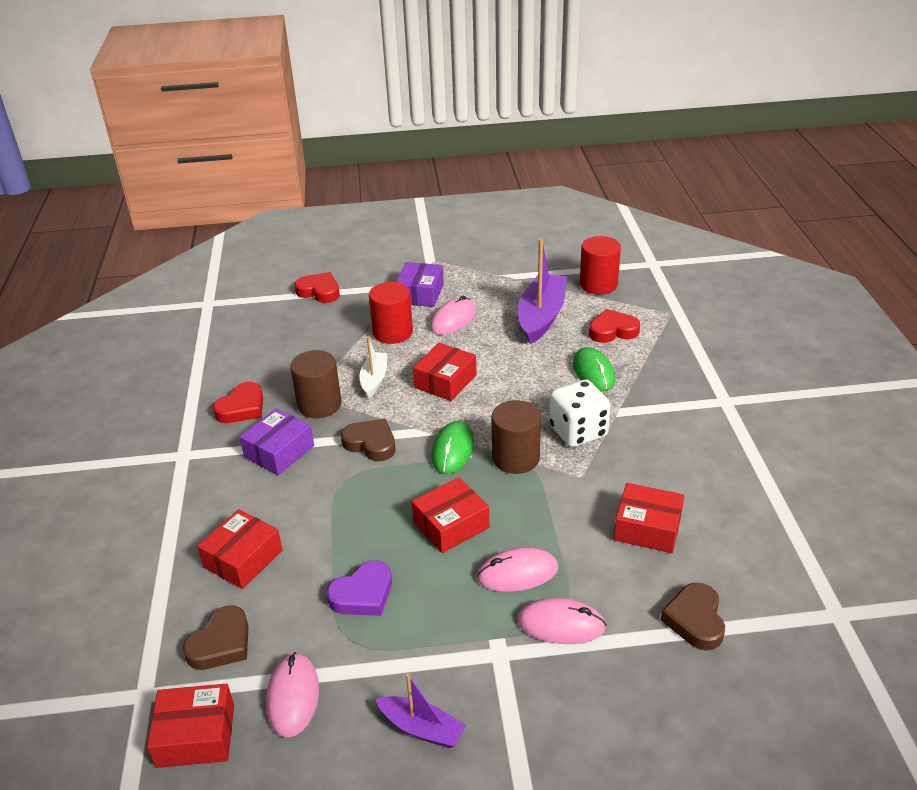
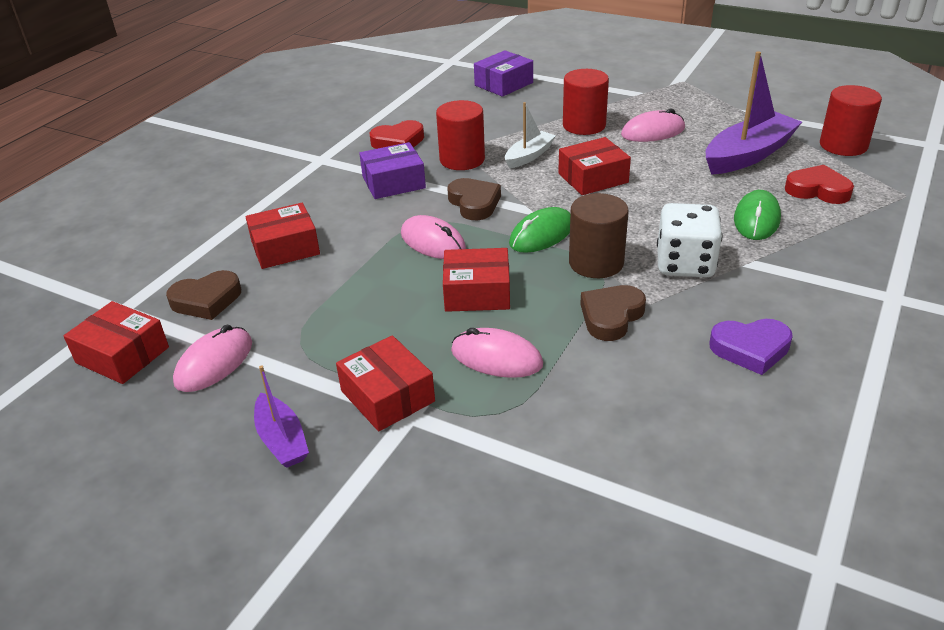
camera: 35 degrees right, 0 degrees up
(319, 291) = (551, 77): red heart -> none
(319, 404) = (462, 159): brown cylinder -> red cylinder
(363, 594) = (346, 314): purple heart -> purple heart (750, 349)
(420, 294) = (641, 103): purple box -> purple box (503, 84)
(561, 624) = (492, 419): pink mouse -> pink mouse (433, 242)
(647, 528) = (672, 377): red box -> red box (387, 396)
(695, 620) = (638, 485): brown heart -> brown heart (611, 316)

